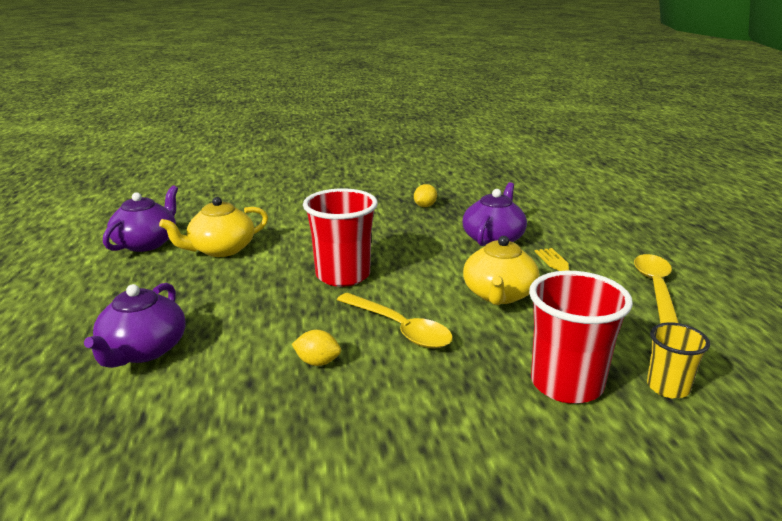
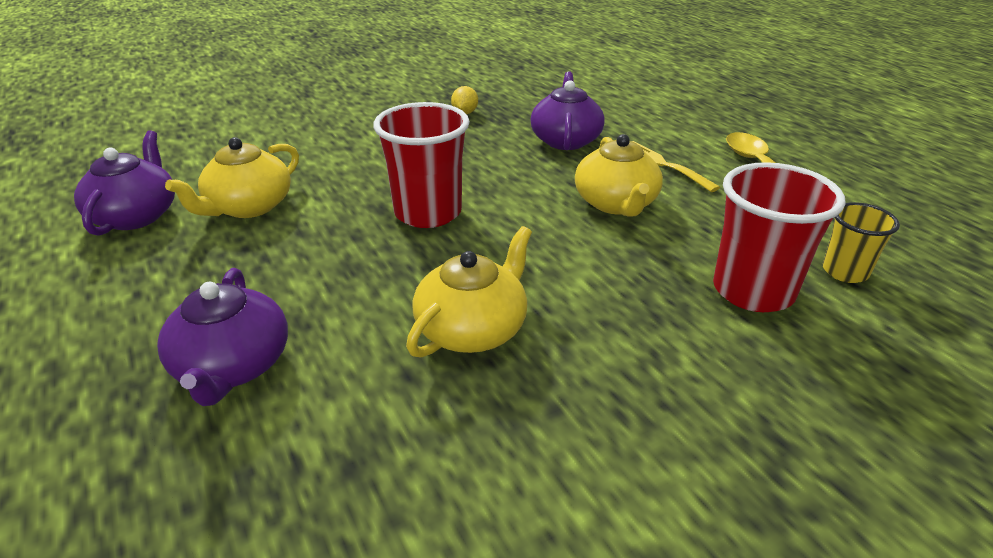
camera: 20 degrees left, 10 degrees up
(317, 362) = (473, 328): yellow lemon -> yellow teapot
(399, 329) = (539, 265): yellow spoon -> none

